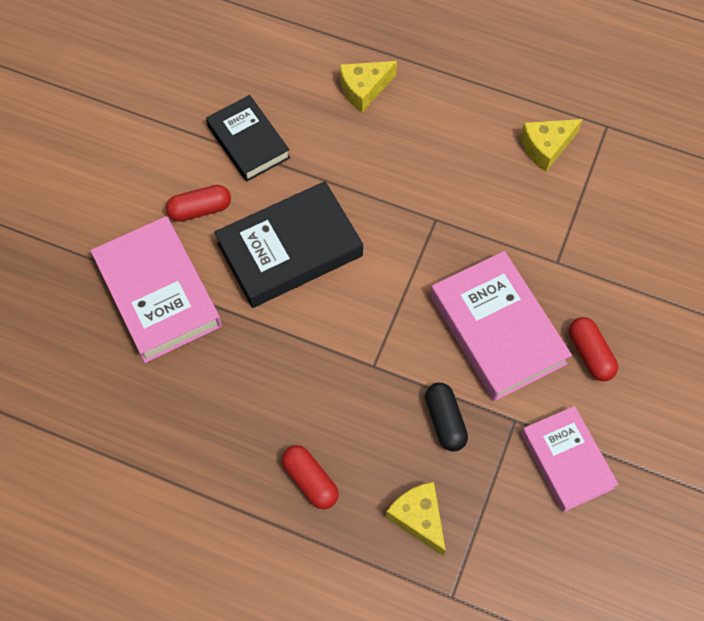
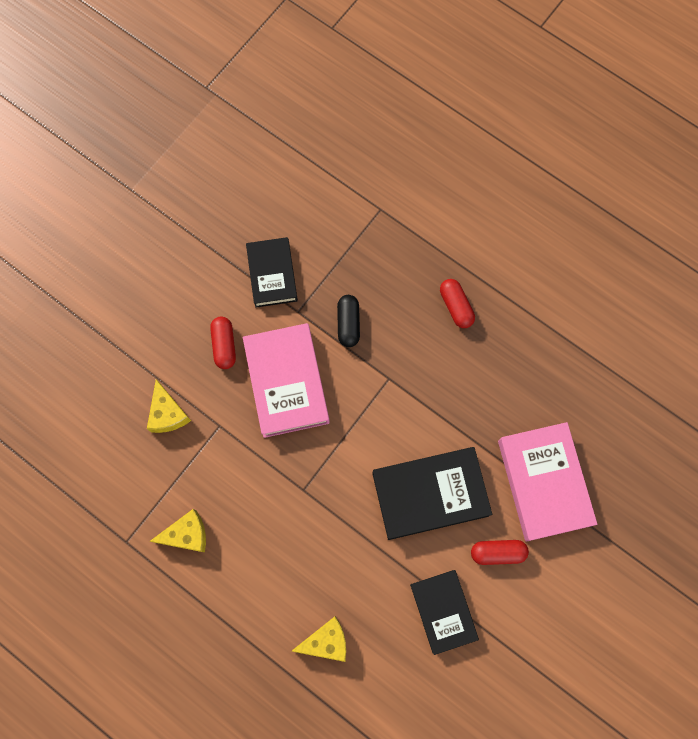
camera: 165 degrees left, 10 degrees up
(418, 518) = (387, 262): yellow cheese -> yellow cheese (168, 413)
(566, 461) = (272, 274): pink book -> black book

